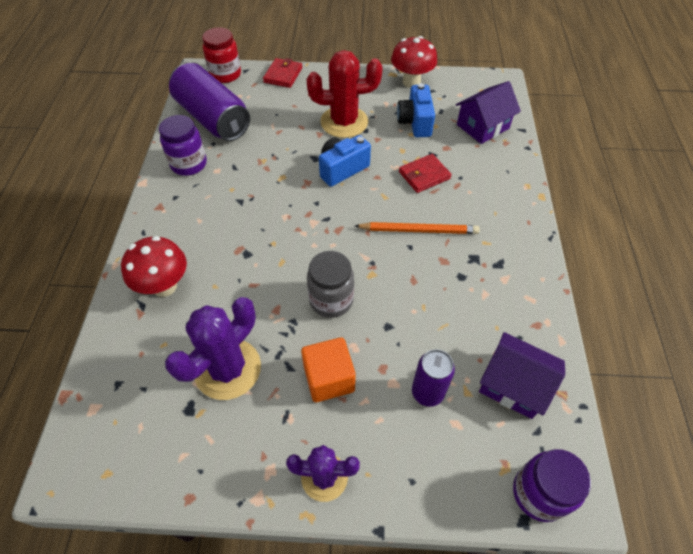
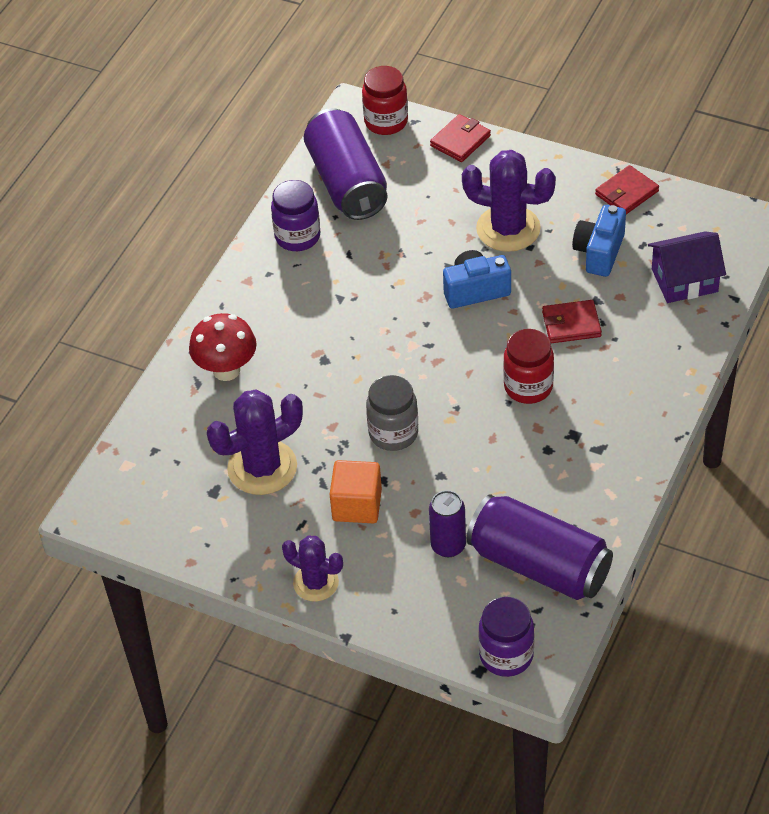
camera: 25 degrees right, 5 degrees down
(344, 122) = (508, 229): red cactus -> purple cactus
(411, 82) = (626, 193): red mushroom -> red wallet
(419, 230) = (528, 387): orange pencil -> red jar
(513, 385) = (539, 565): purple house -> purple can

